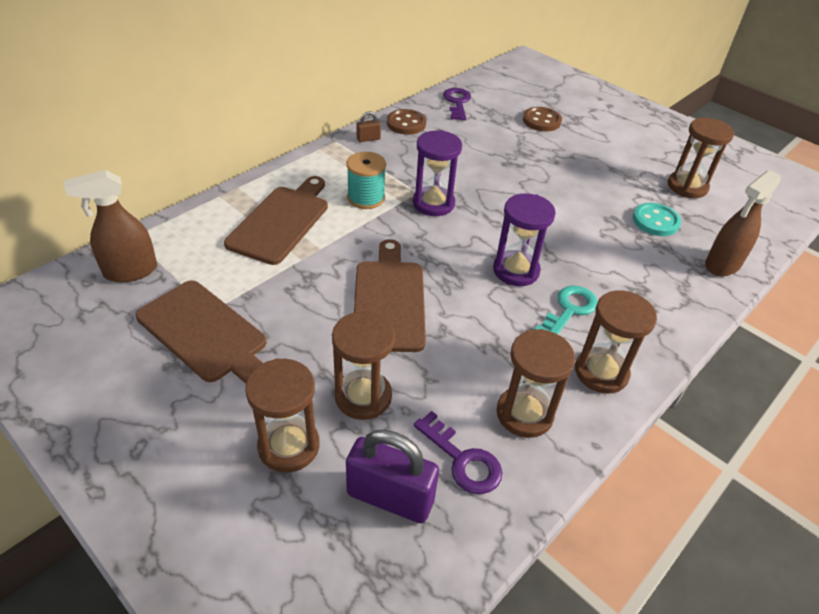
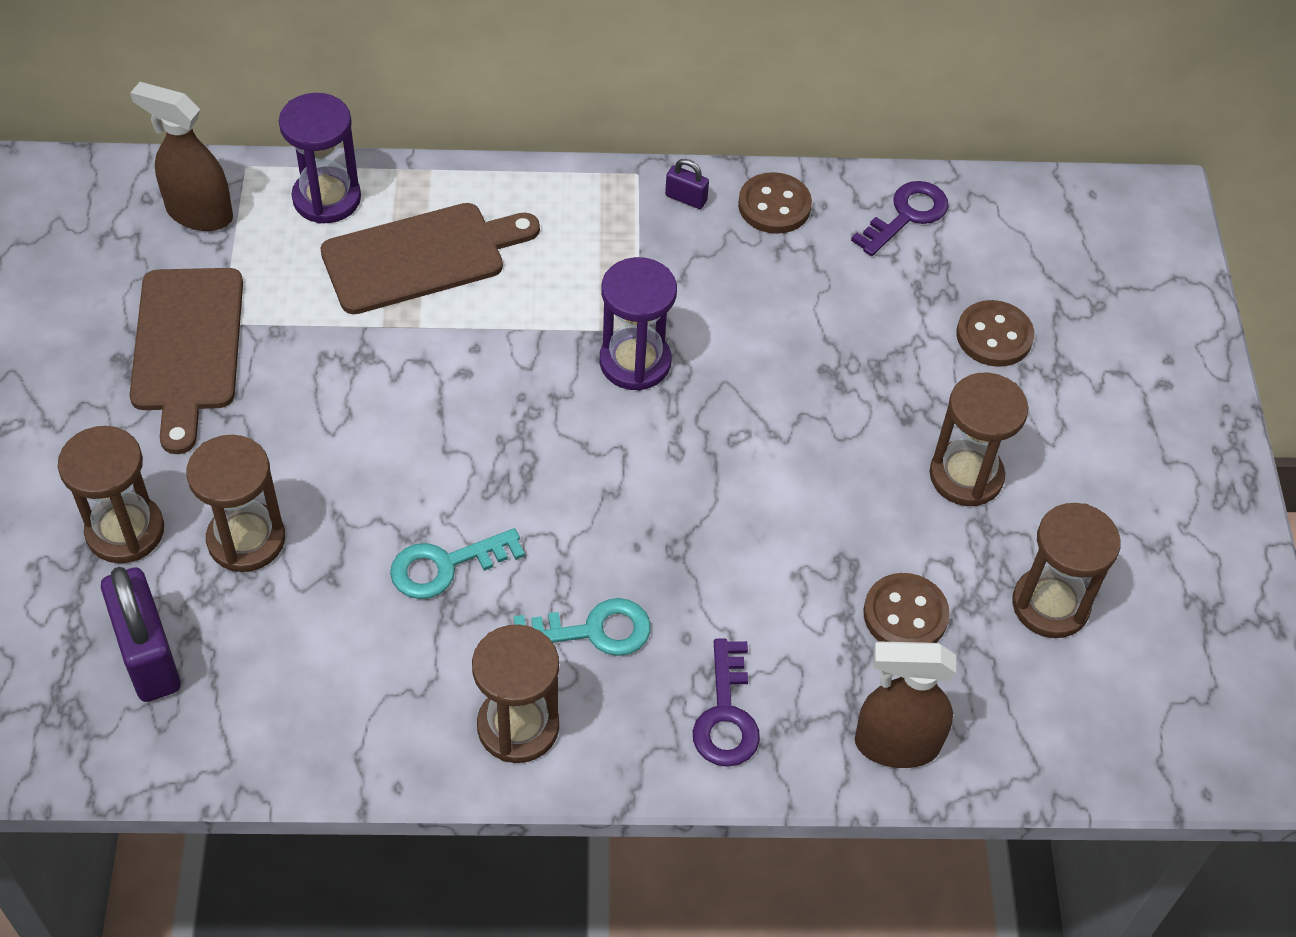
camera: 45 degrees right, 10 degrees up
(366, 198) = (561, 292): turquoise spool -> none
(368, 139) = (686, 198): brown padlock -> purple padlock
(389, 300) = (409, 453): brown cutting board -> none
(462, 459) = (253, 681): purple key -> purple key (726, 714)
(474, 333) = (446, 566): none -> turquoise key
(516, 270) = (605, 532): purple hourglass -> purple hourglass (327, 198)
(524, 414) = (373, 694): brown hourglass -> brown hourglass (966, 476)
(655, 221) = (905, 615): turquoise button -> brown button

